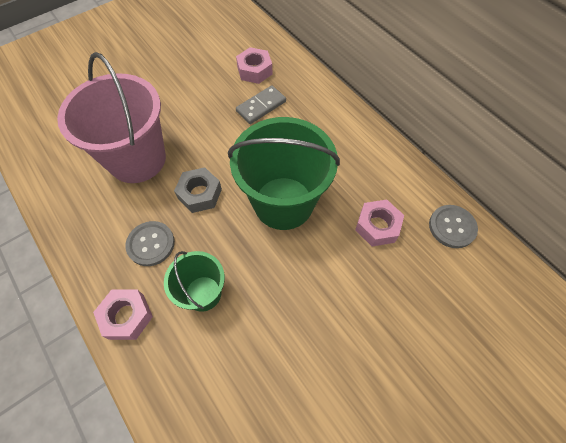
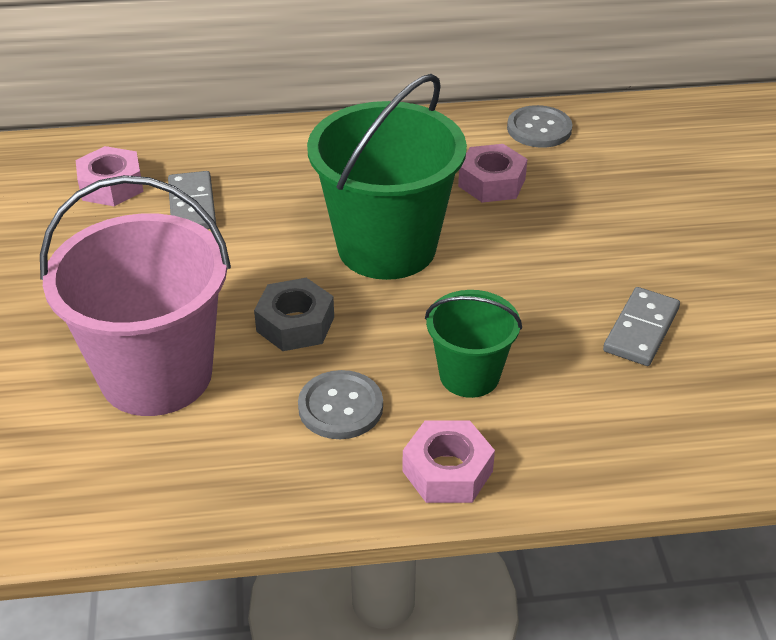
camera: 60 degrees left, 20 degrees down
(294, 374) = (641, 330): none -> grey domino

